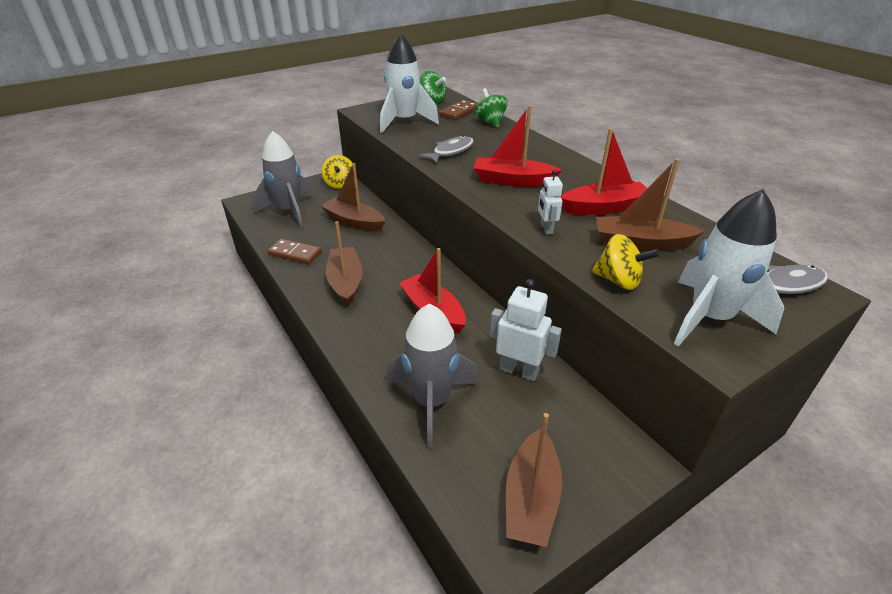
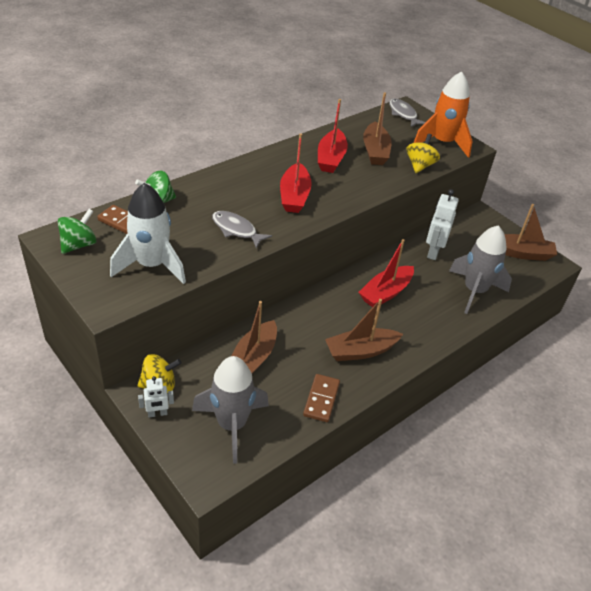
camera: 100 degrees left, 5 degrees up
(546, 229) = (368, 186): white robot -> white robot (157, 413)
(604, 208) = (331, 158): red boat -> red boat turned 150 degrees counterclockwise
(710, 318) = (442, 143): white rocket -> orange rocket

